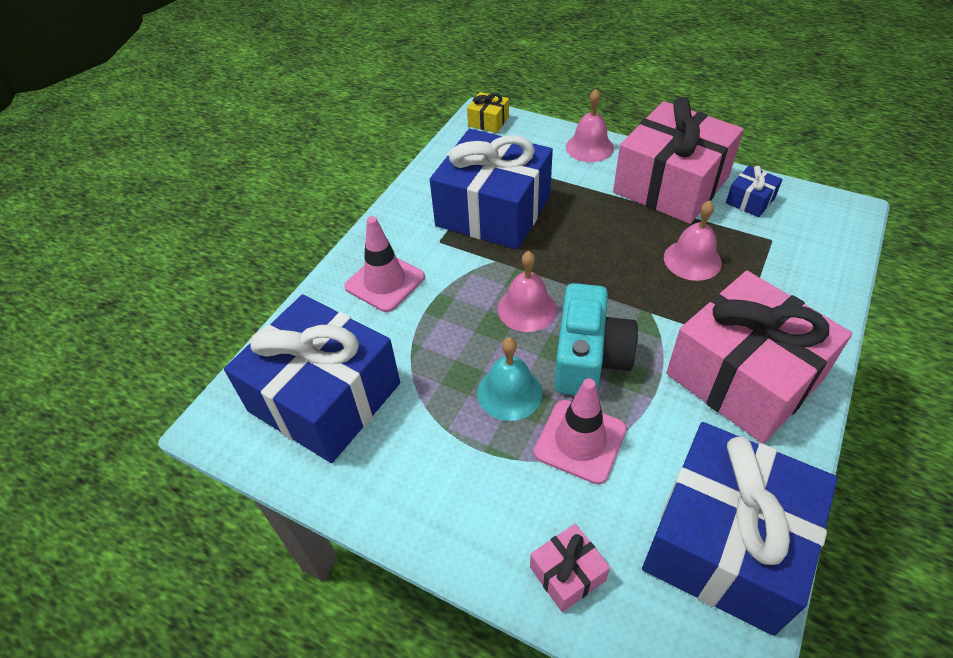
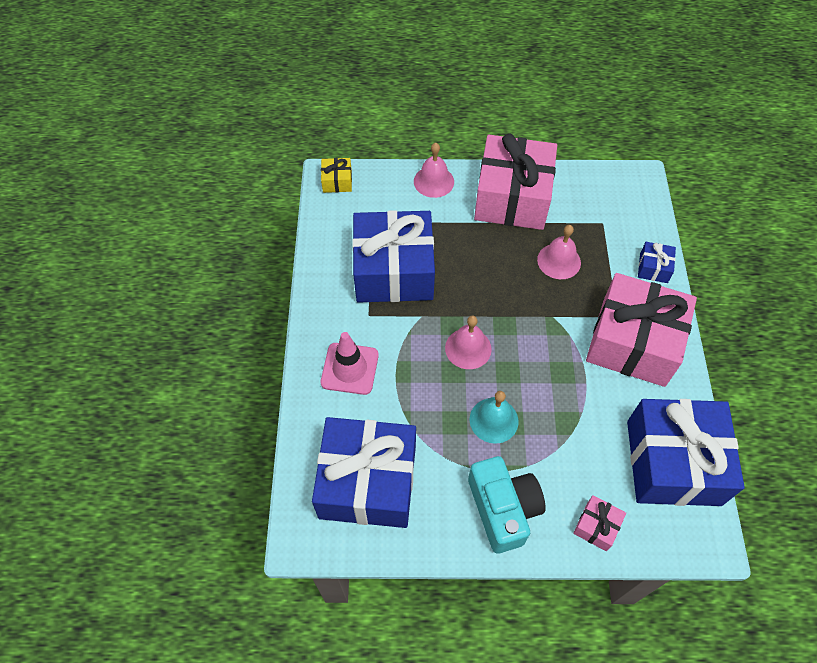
camera: 30 degrees left, 10 degrees up
(580, 441) = (558, 435): pink traffic cone -> none
(589, 358) = (531, 370): turquoise camera -> turquoise camera (503, 509)
(750, 200) = (573, 193): blue gift -> blue gift (653, 268)

